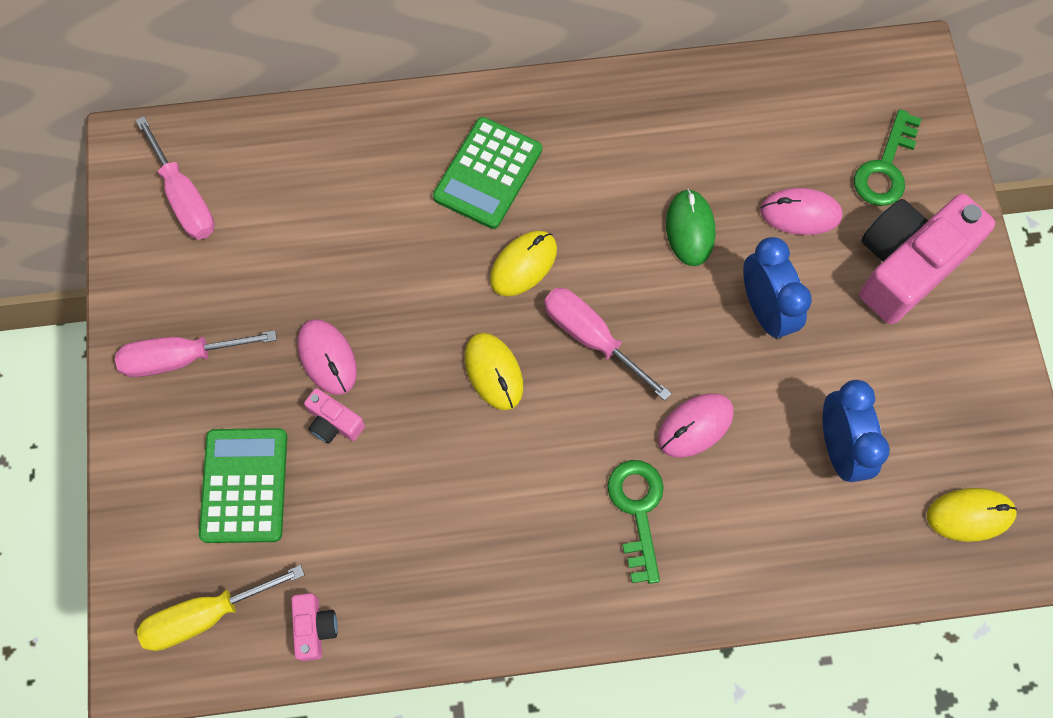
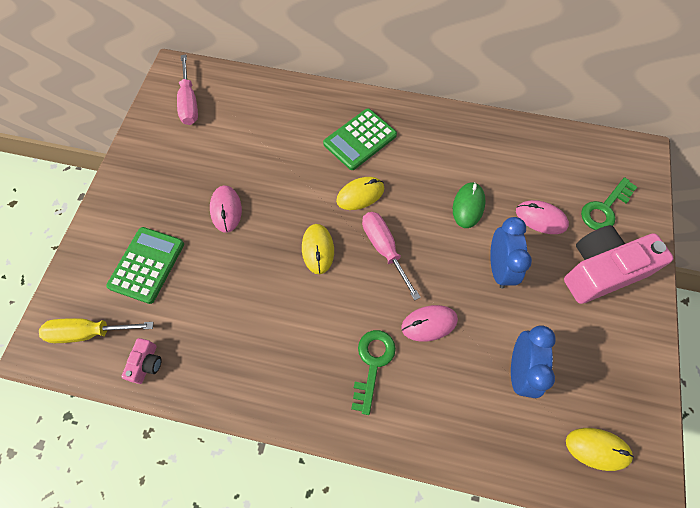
camera: 20 degrees right, 5 degrees down
(181, 358) = (146, 184): pink screwdriver -> none
(334, 422) = (213, 247): pink camera -> none

